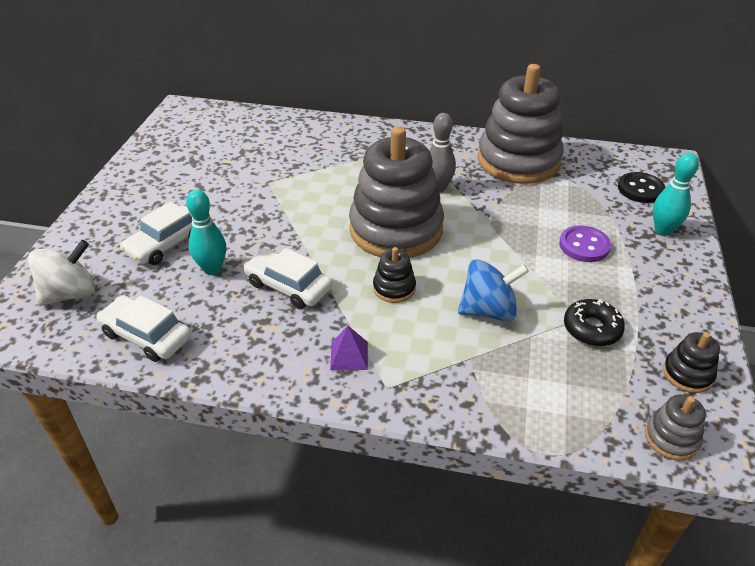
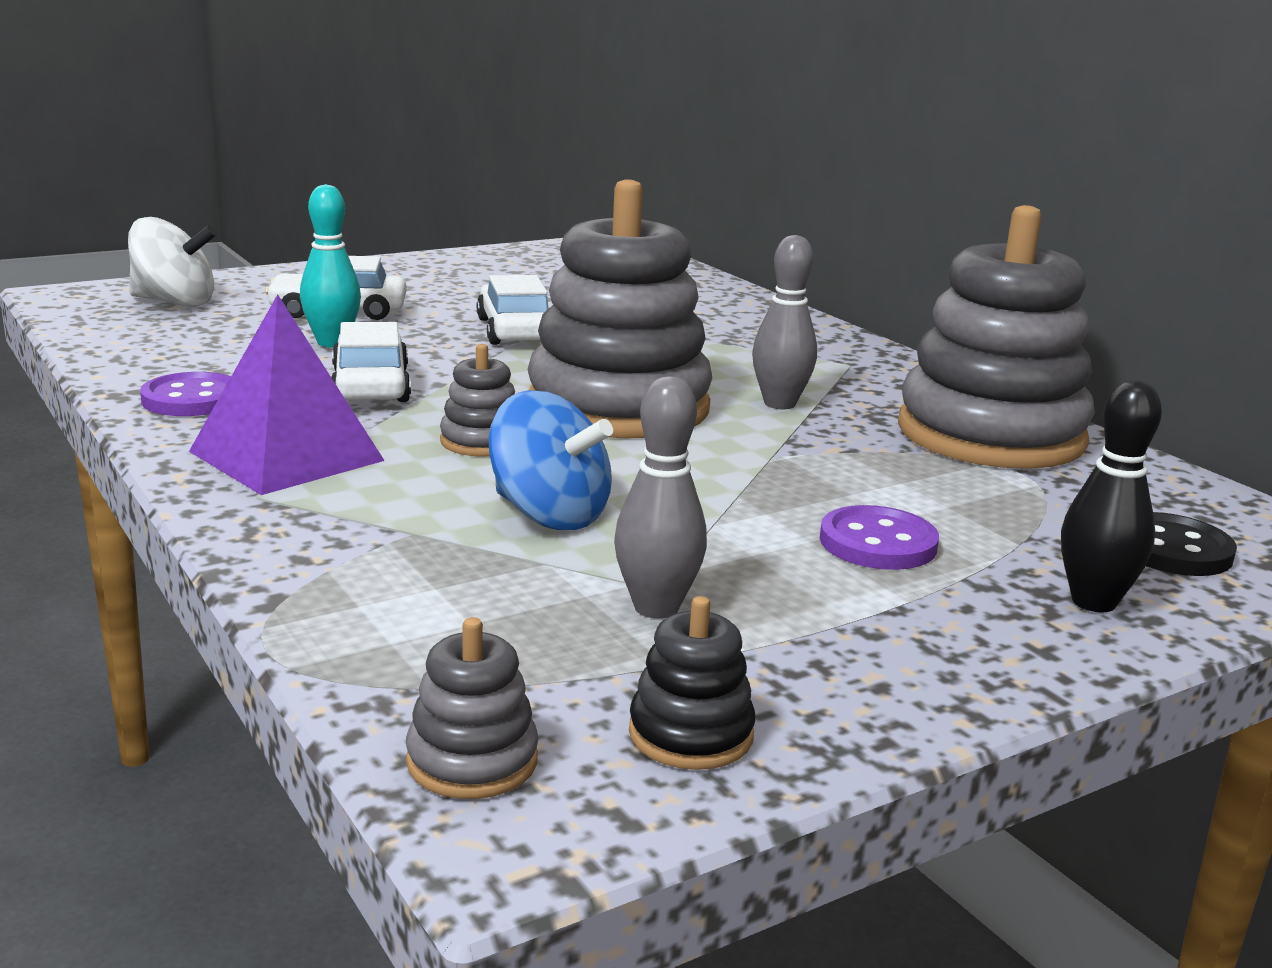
camera: 45 degrees right, 20 degrees down
(146, 336) = (156, 351): white car -> white car (515, 331)
(238, 354) = (192, 399): none -> purple button
(349, 355) = (286, 455): purple pyramid -> purple pyramid, size x2.05
(394, 288) = (481, 441): black stacking toy -> grey stacking toy
(592, 329) = (656, 607): black donut -> grey bowling pin
(663, 230) = (1093, 602): turquoise bowling pin -> black bowling pin

